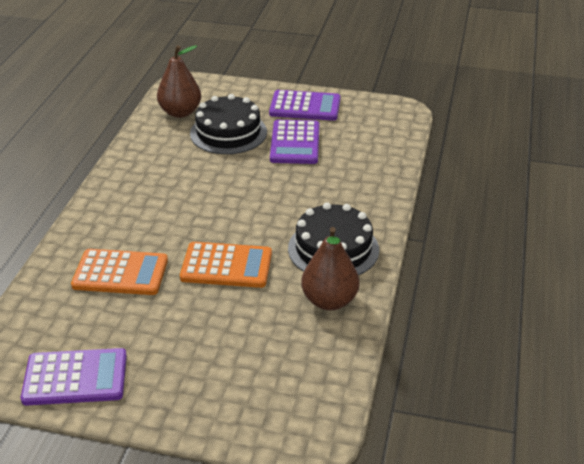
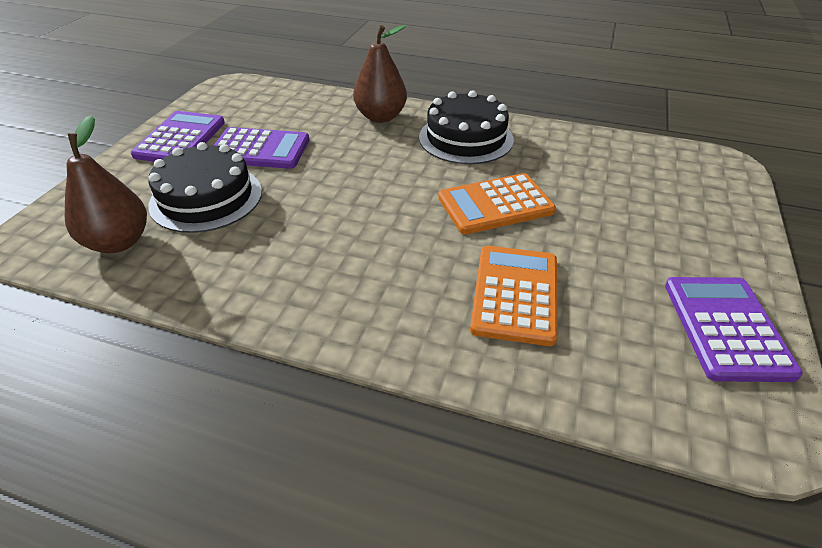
camera: 85 degrees left, 5 degrees up
(226, 266) = (495, 205): orange calculator -> orange calculator turned 120 degrees counterclockwise
(329, 301) = (545, 145): brown pear -> brown pear (381, 117)

